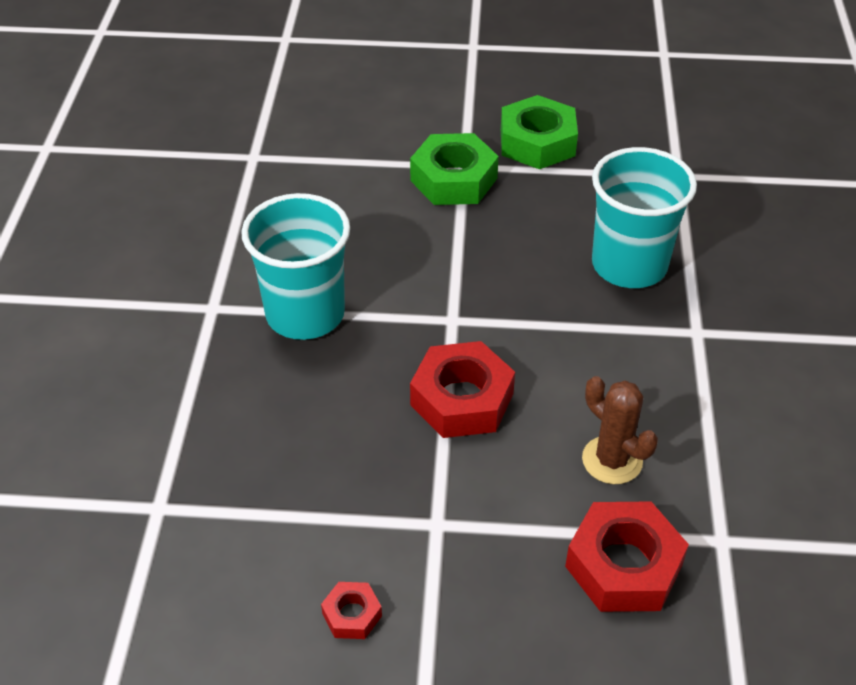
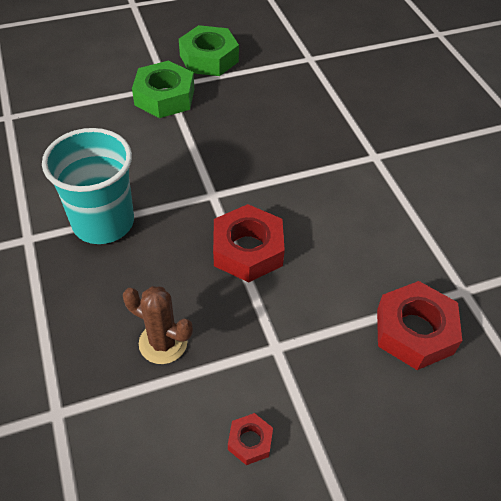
camera: 25 degrees left, 5 degrees up
(612, 460) = (368, 260): brown cactus -> brown cactus (163, 343)
(629, 265) = (310, 124): turquoise cup -> none

